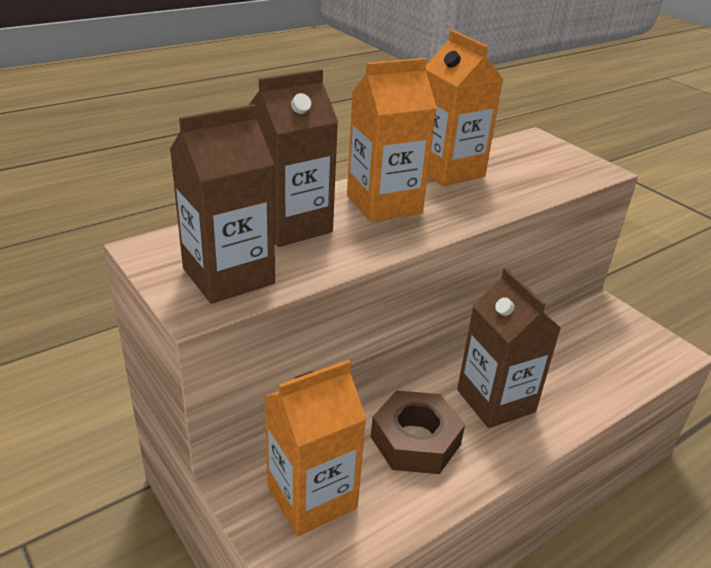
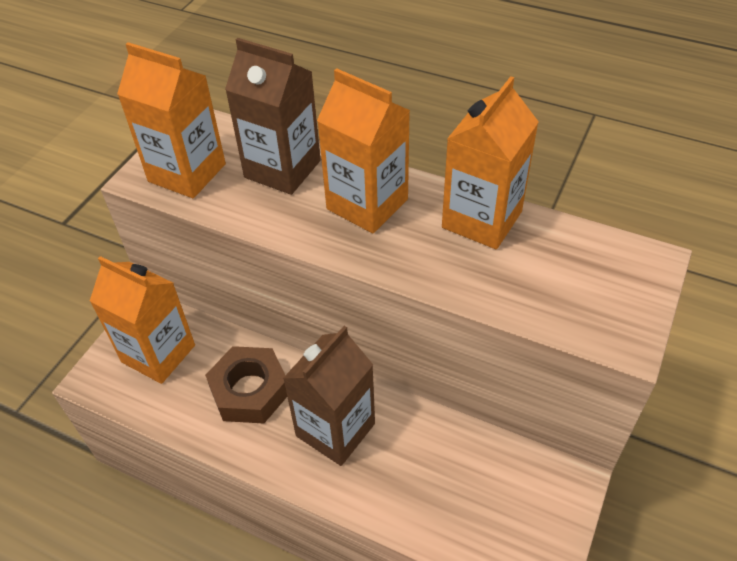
camera: 65 degrees right, 15 degrees up
(228, 276) = (187, 173): brown carton -> orange carton

